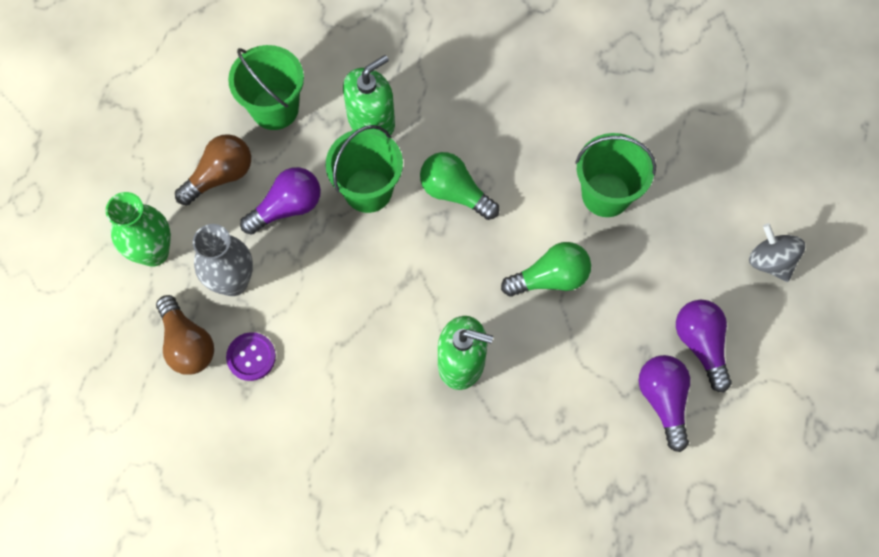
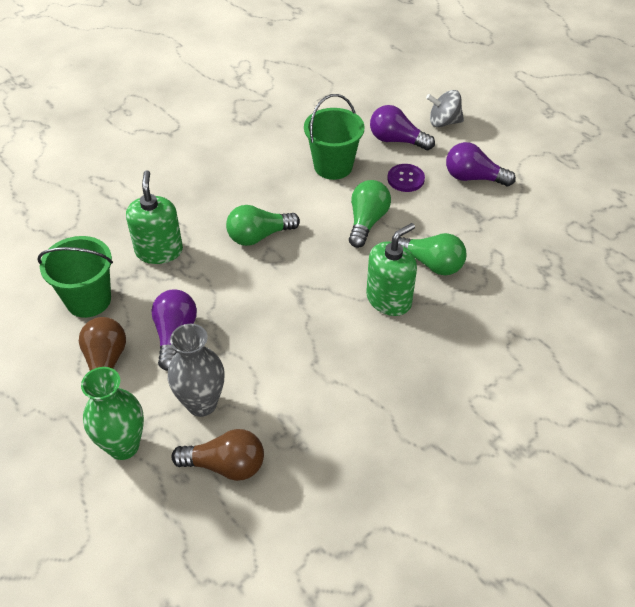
camera: 55 degrees left, 20 degrees down
(251, 357) = (276, 426): purple button -> purple button (405, 179)
(368, 190) = (210, 281): green bucket -> none
(538, 375) = (431, 264): none -> green light bulb
(663, 400) = (498, 213): purple light bulb -> purple light bulb (396, 140)

